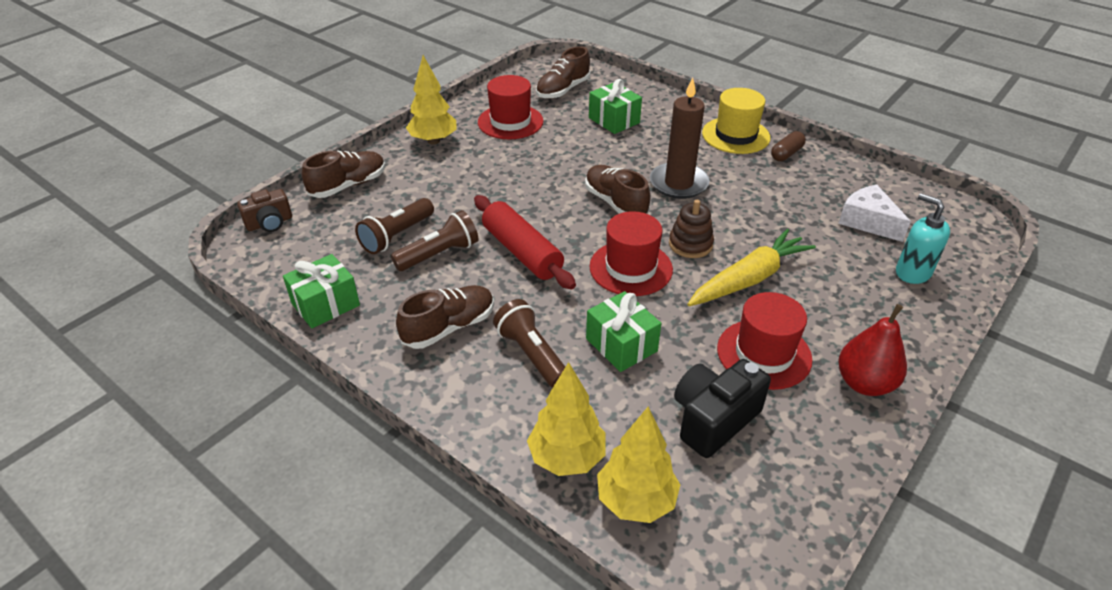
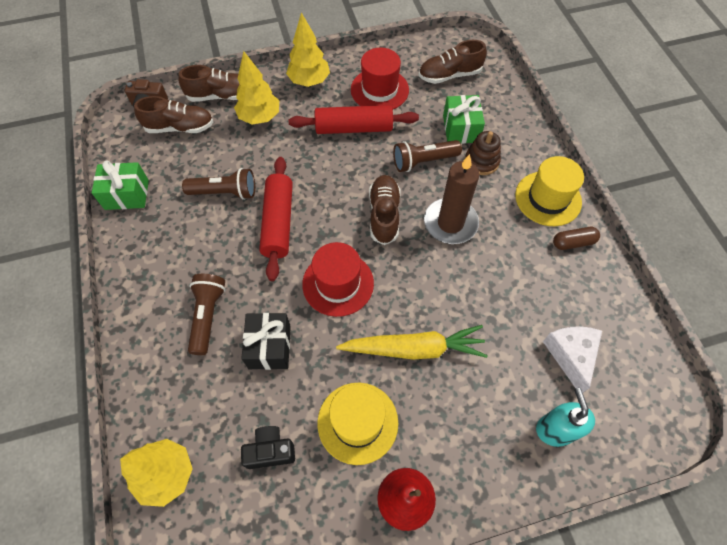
camera: 35 degrees right, 20 degrees up
(397, 236) = (213, 160): brown flashlight -> brown flashlight (423, 161)
(449, 327) = (179, 260): brown shoe -> brown shoe (180, 127)
(517, 156) = (354, 128): none -> red rolling pin
(566, 458) = (157, 412): yellow tree -> yellow tree (259, 117)
(621, 345) = (269, 347): green gift -> black gift
(690, 244) = (402, 288): brown stacking toy -> brown stacking toy (481, 161)
(713, 420) = (270, 451): black camera -> black camera, size x0.65
(764, 354) = (357, 422): red hat -> yellow hat

